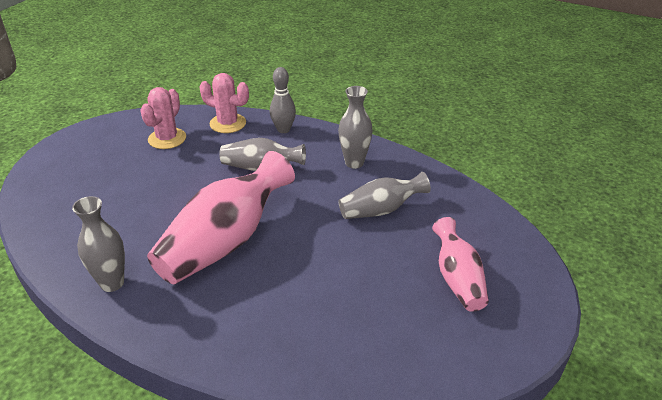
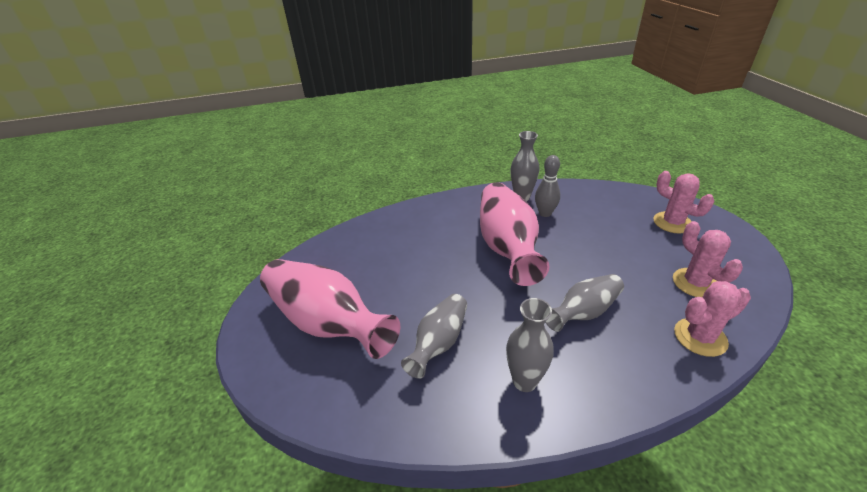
camera: 140 degrees right, 0 degrees up
(78, 171) = (672, 222): none -> pink cactus
(283, 129) = (649, 372): grey bowling pin -> grey bowling pin (545, 213)
(457, 279) = (327, 323): pink vase -> pink vase, size x1.74

